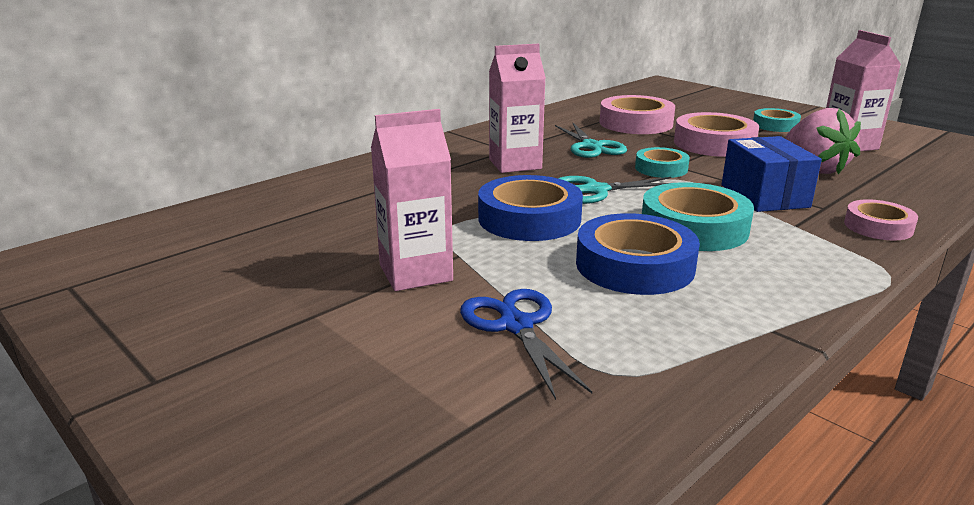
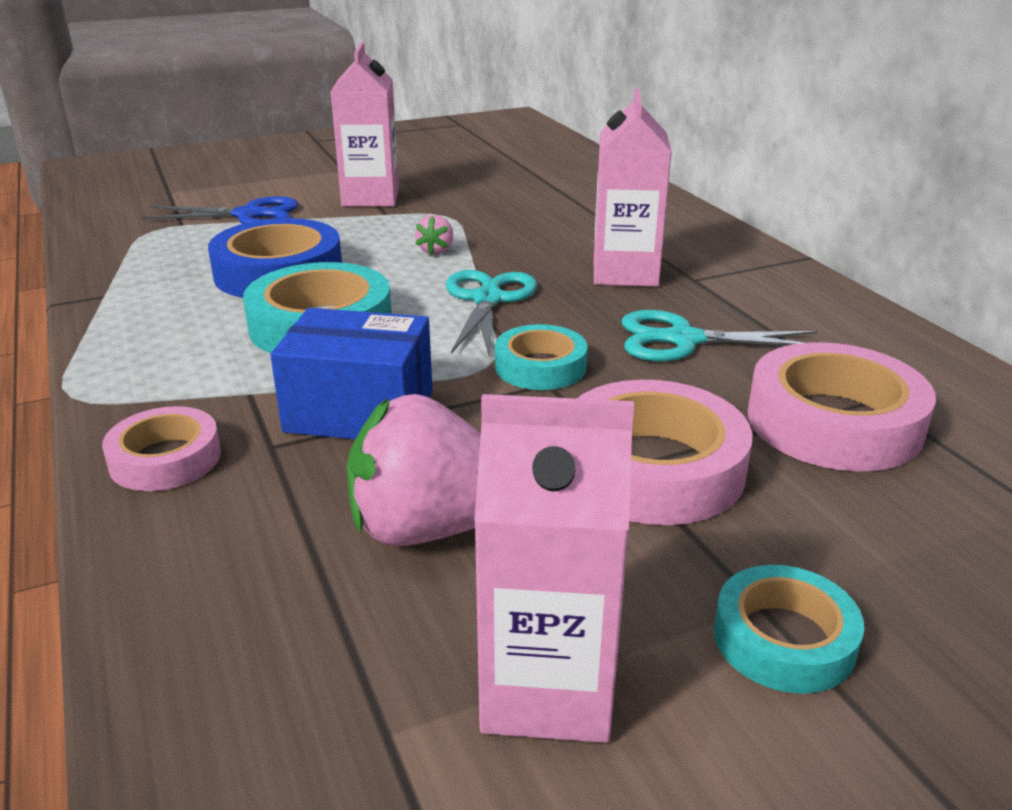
camera: 110 degrees right, 5 degrees up
(529, 219) = (436, 251): blue tape -> pink strawberry

